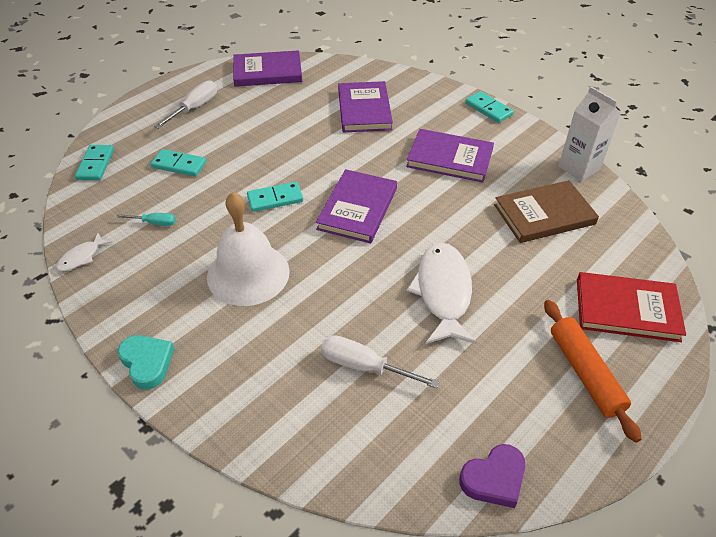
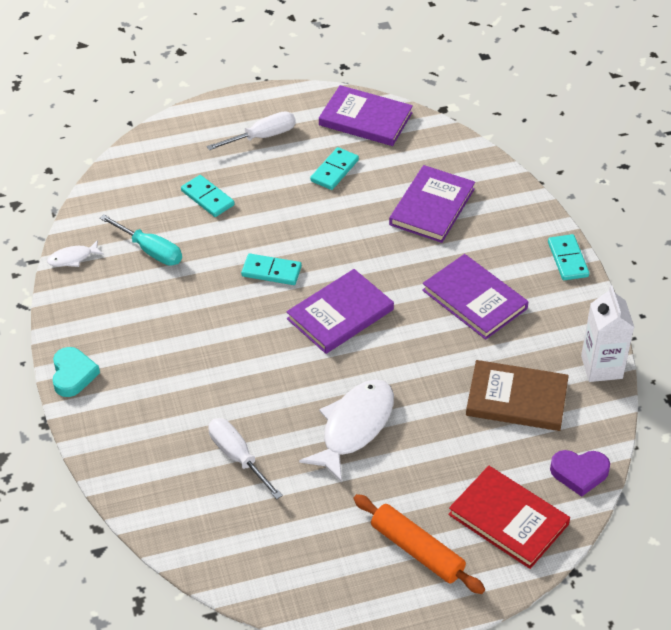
camera: 30 degrees right, 0 degrees up
(96, 164) = (134, 167): turquoise domino -> turquoise domino (334, 171)
(154, 223) = (150, 250): turquoise screwdriver -> turquoise screwdriver, size x1.69
(248, 273) = (199, 334): white bell -> none
(494, 479) = (271, 586): purple heart -> purple heart (579, 473)
(585, 373) = (417, 550): orange rolling pin -> orange rolling pin turned 60 degrees counterclockwise

